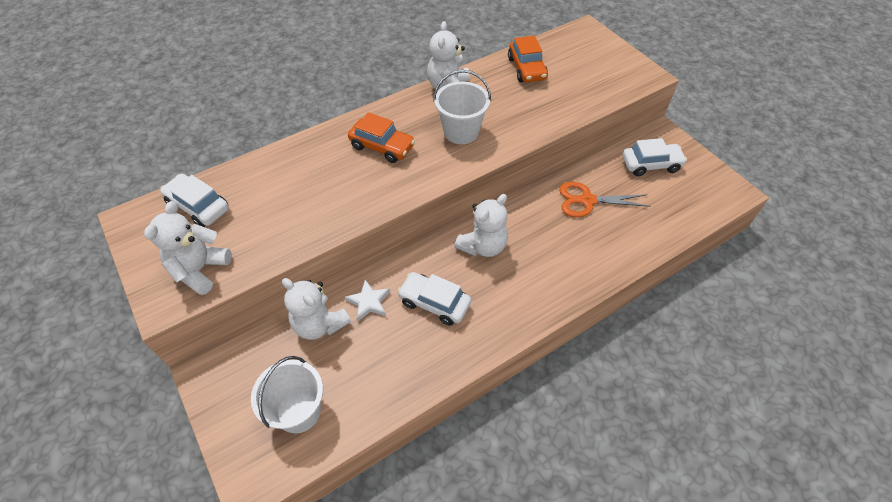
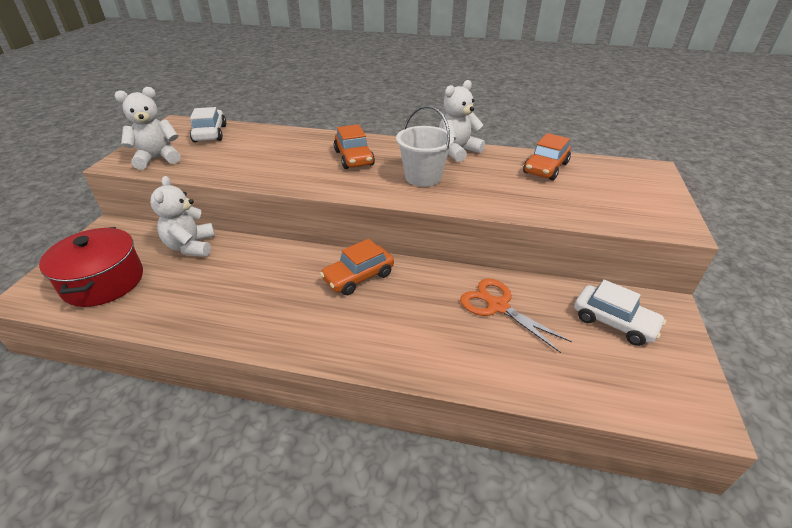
camera: 45 degrees right, 15 degrees down
(298, 411) = (103, 281): white bucket -> red pot
(369, 302) = (234, 255): white star -> none
(434, 303) = (268, 286): white car -> none
(483, 246) = (358, 277): white teddy bear -> orange car

